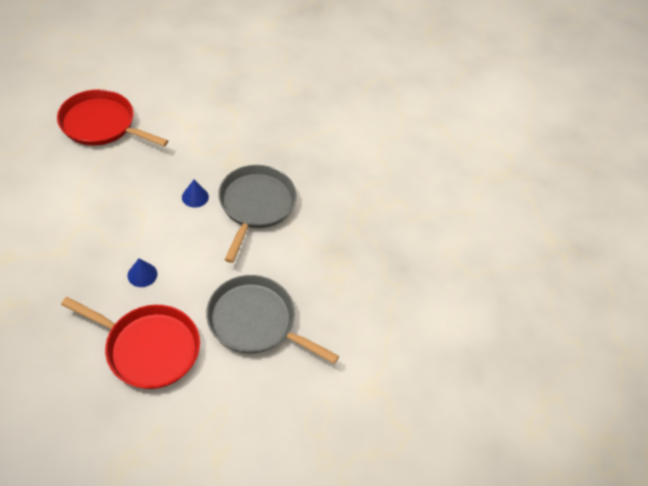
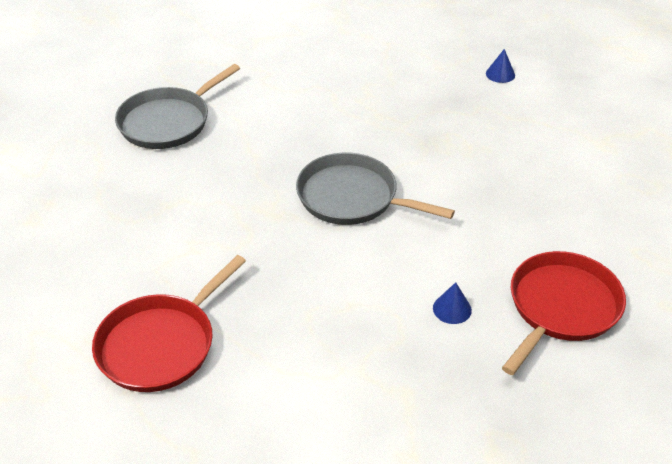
camera: 70 degrees left, 10 degrees down
(195, 197) = (328, 251): blue cone -> blue cone (500, 74)
(256, 321) = (524, 214): grey pan -> grey pan (168, 122)

